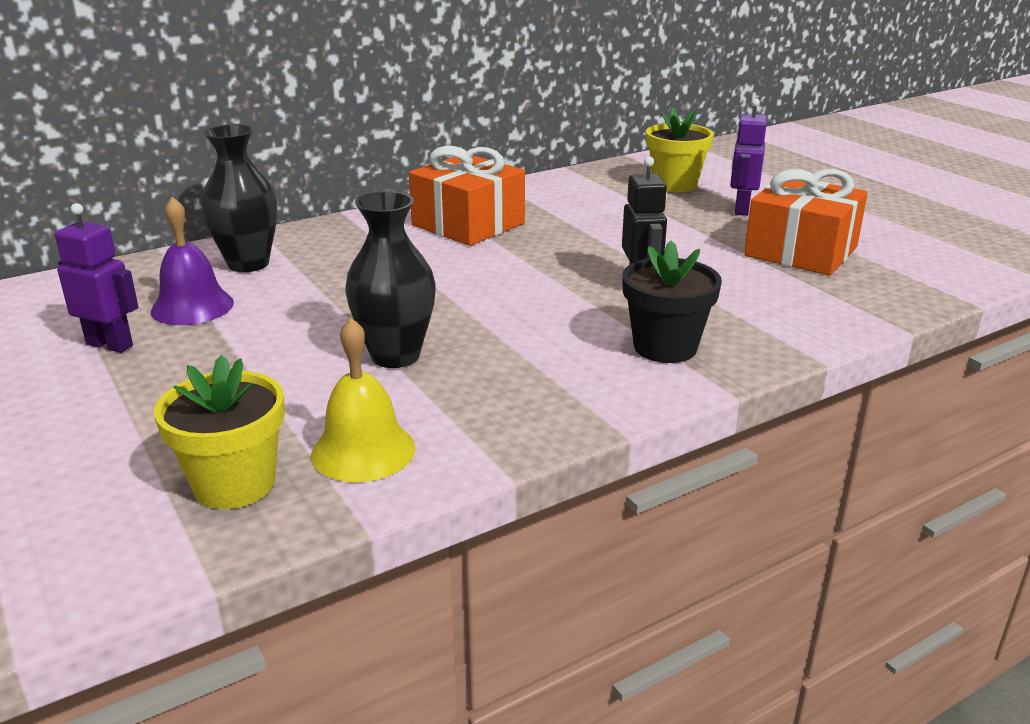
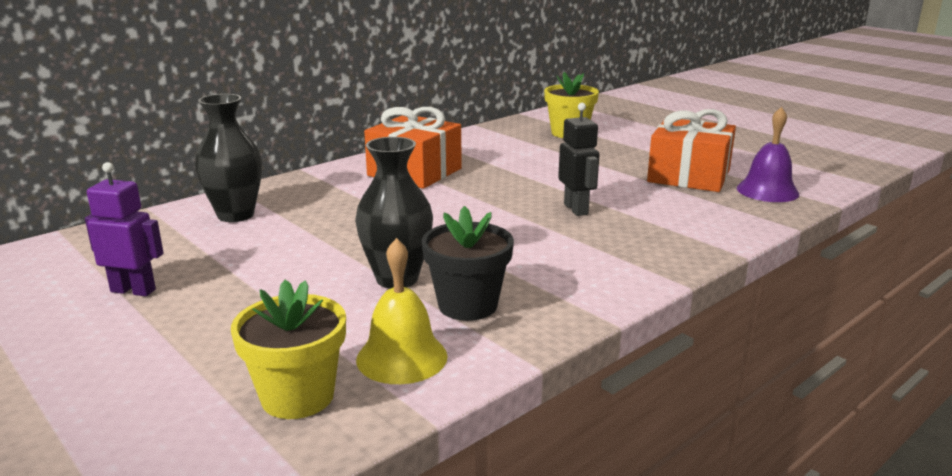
camera: 10 degrees left, 5 degrees down
(192, 306) = (198, 253): purple bell -> purple bell (767, 191)
(665, 347) = (617, 254): black flower pot -> black flower pot (468, 305)
(741, 209) = (629, 148): purple robot -> none

